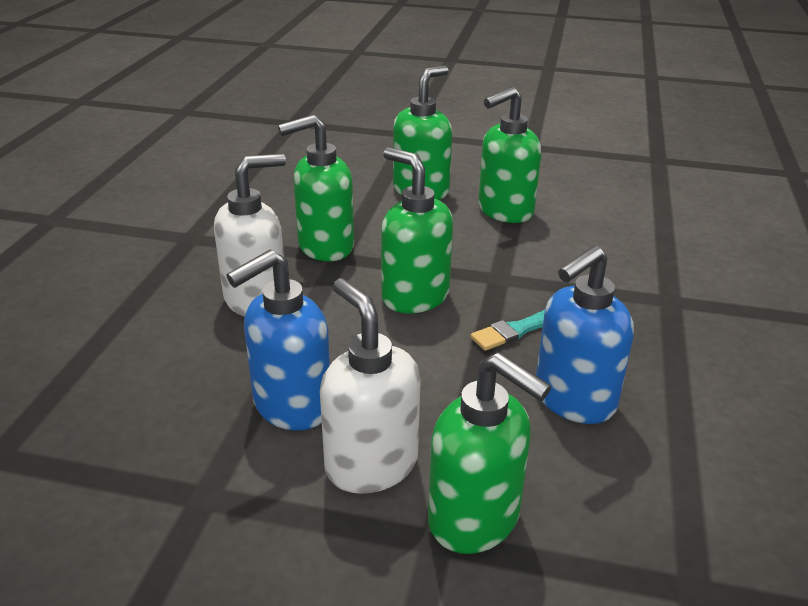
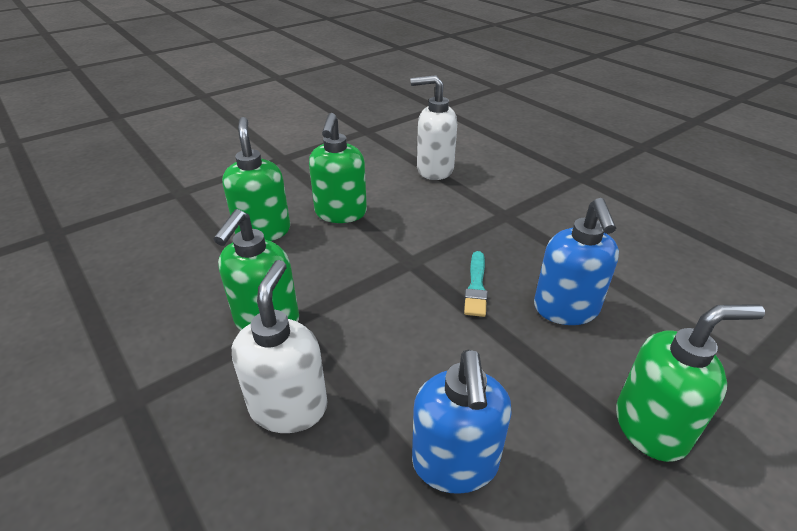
camera: 50 degrees left, 5 degrees up
(370, 464) = (560, 452): white soap dispenser -> white soap dispenser (434, 170)
(414, 296) = (388, 312): green soap dispenser -> none

